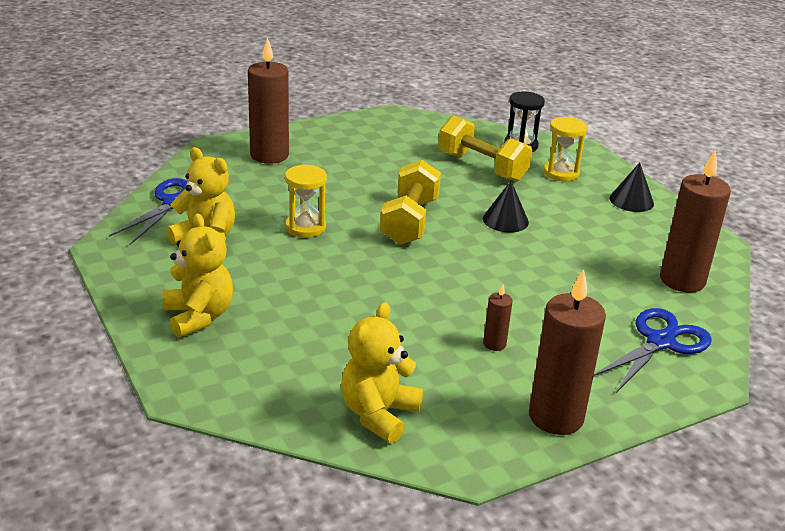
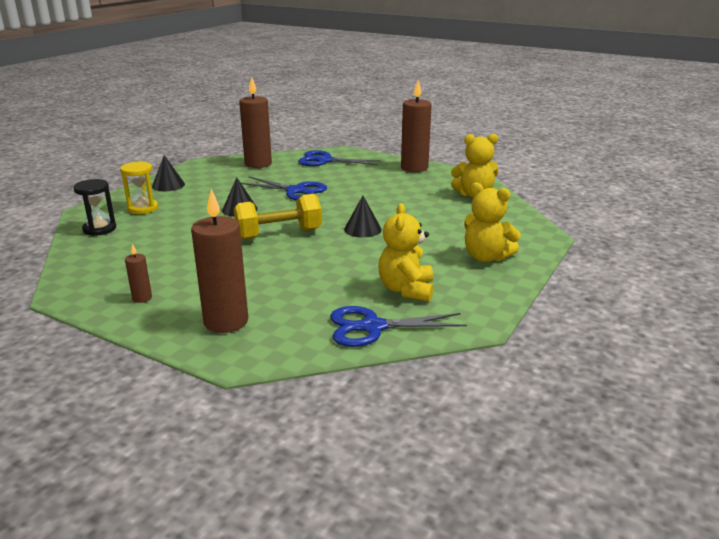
camera: 120 degrees left, 5 degrees down
(199, 316) = (486, 257): yellow teddy bear -> yellow teddy bear turned 90 degrees counterclockwise
(305, 227) = (335, 263): yellow hourglass -> none
(365, 272) = (362, 229): none -> black cone
(482, 167) = (158, 233): yellow dumbbell -> none
(494, 344) = (381, 186): brown candle -> brown candle (142, 298)
(537, 272) = (295, 191): none -> blue scissors

